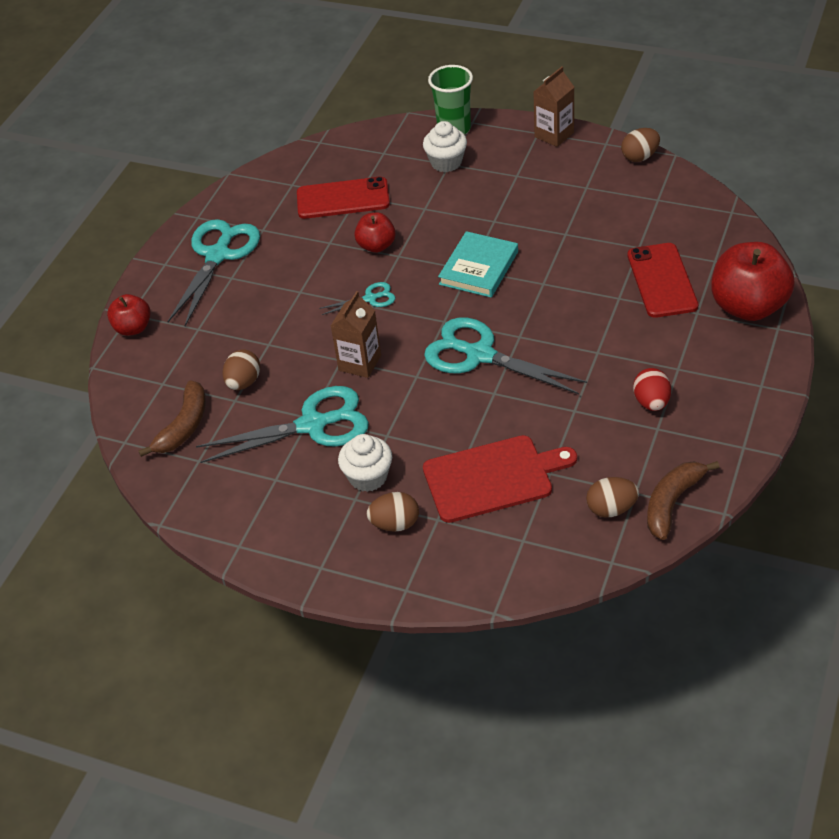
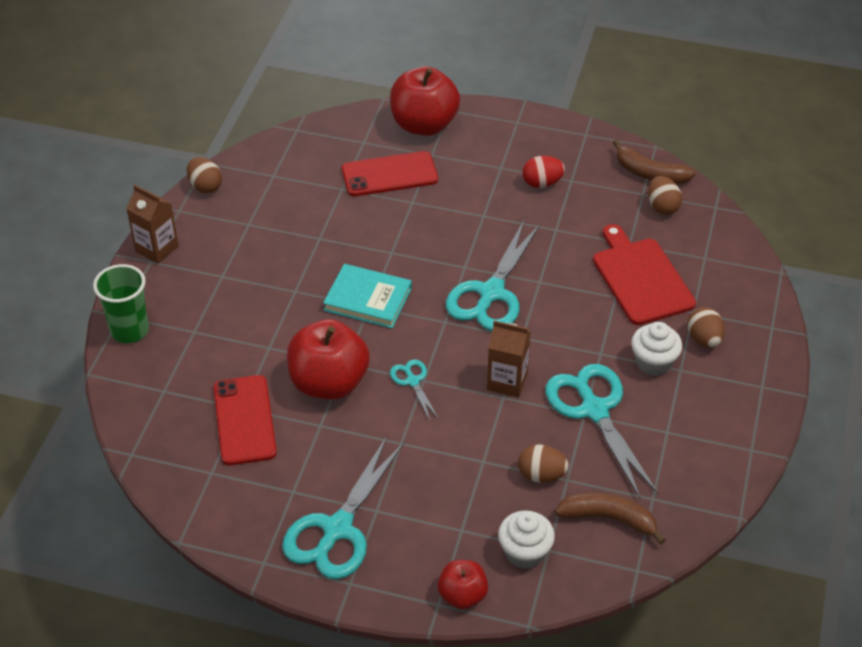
camera: 100 degrees left, 0 degrees up
(218, 255) = (337, 529): turquoise scissors -> turquoise scissors turned 75 degrees counterclockwise
(376, 246) = (329, 383): red apple -> red apple, size x1.83
(446, 162) = (191, 334): white cupcake -> white cupcake (524, 552)

